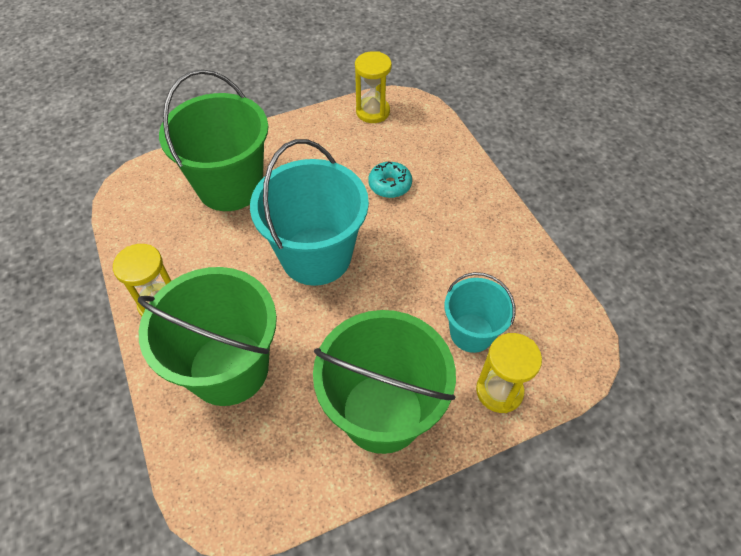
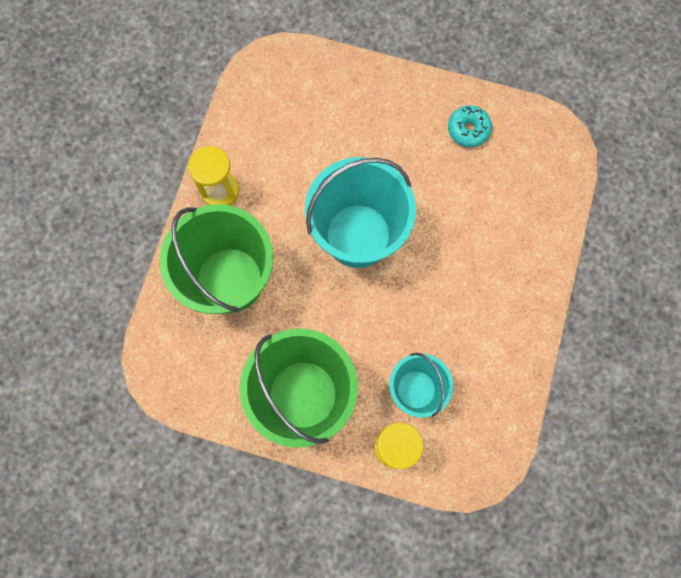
camera: 40 degrees right, 20 degrees up
(230, 186) = (343, 118): green bucket -> none
(372, 112) = (522, 126): yellow hourglass -> none
(390, 185) = (470, 214): turquoise donut -> turquoise donut (468, 130)

